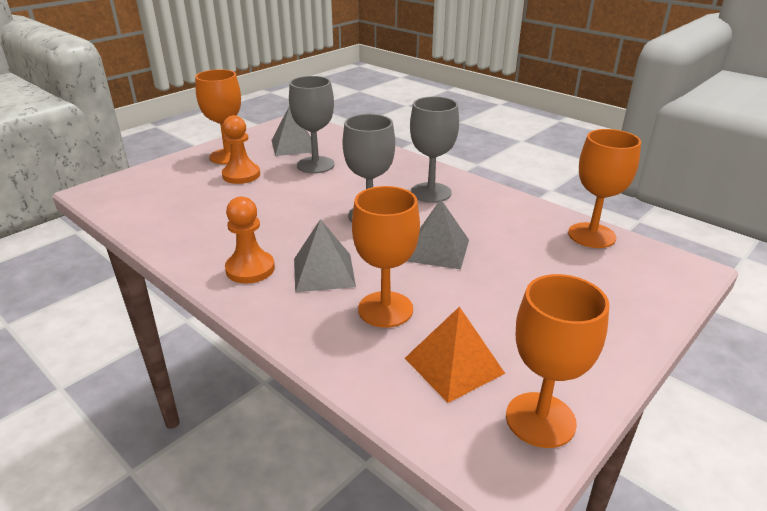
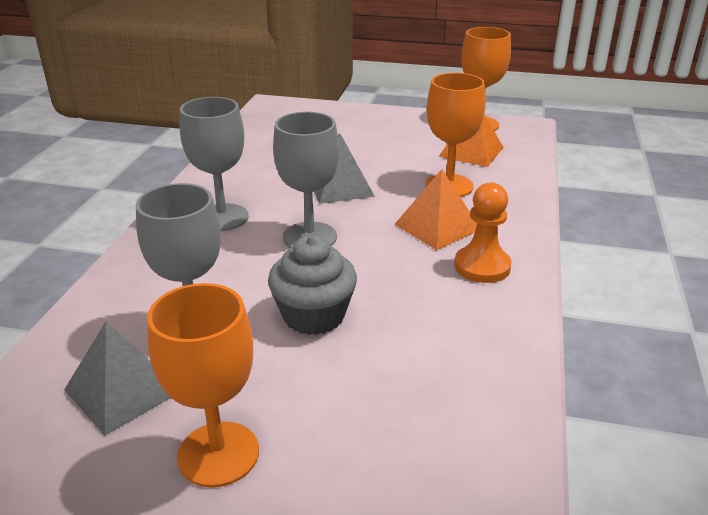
camera: 120 degrees left, 0 degrees up
(241, 175) = (284, 390): orange pawn -> none
(284, 195) = (314, 315): none -> grey cupcake
(324, 272) = (437, 226): grey pyramid -> orange pyramid
(591, 235) = (250, 135): orange goblet -> none

